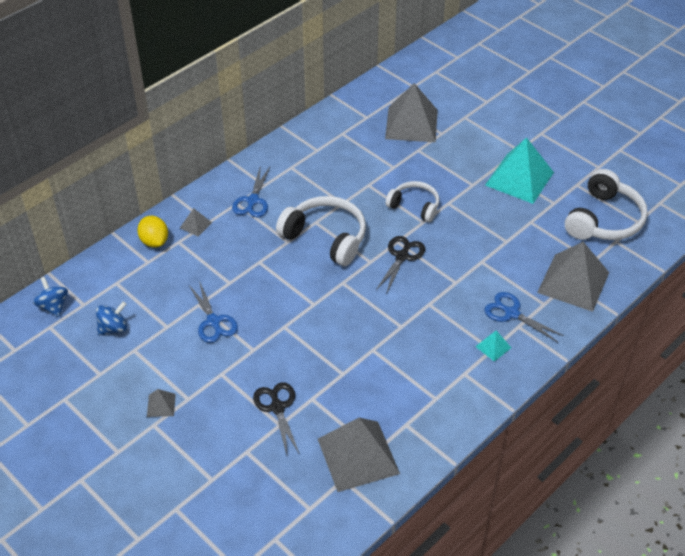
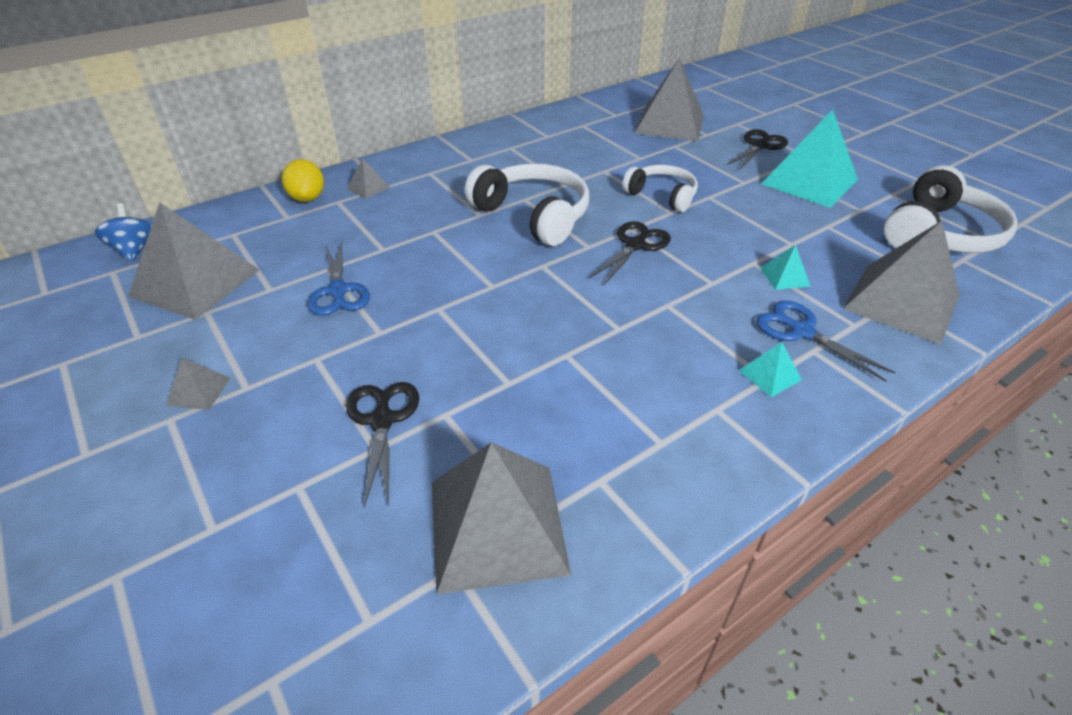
camera: 10 degrees right, 5 degrees down
(113, 328) = (195, 283): blue spinning top -> grey pyramid
(253, 201) = (450, 172): blue scissors -> none
(482, 142) = (759, 146): none -> black scissors
(501, 271) = (785, 277): none -> turquoise pyramid

